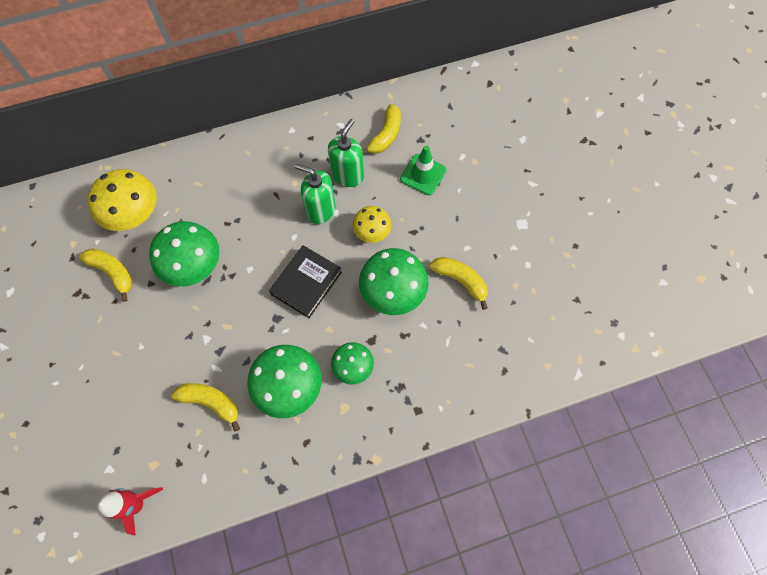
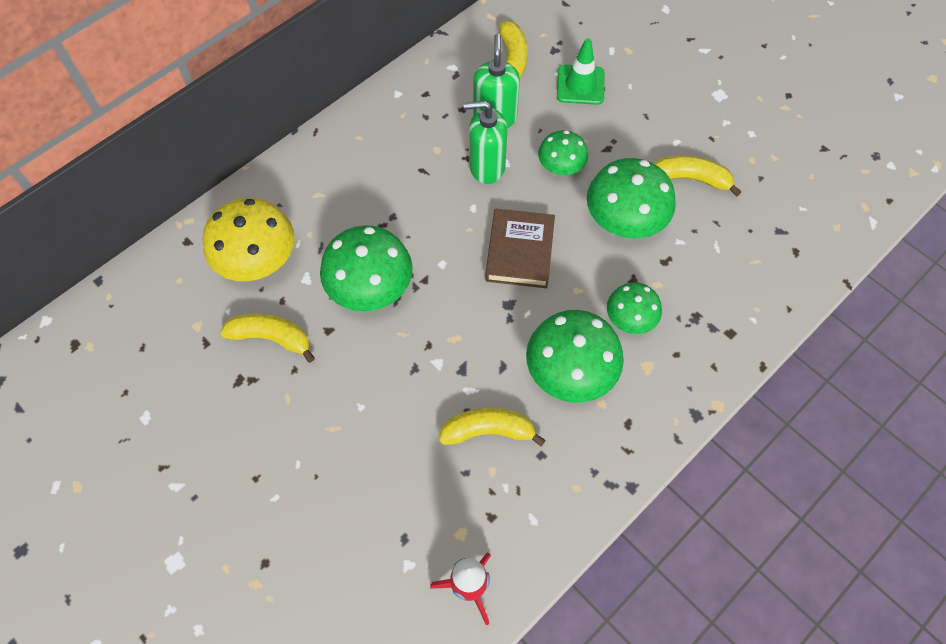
camera: 25 degrees left, 5 degrees down
(306, 283) = (519, 252): black book -> brown book
(372, 232) = (561, 167): yellow mushroom -> green mushroom

